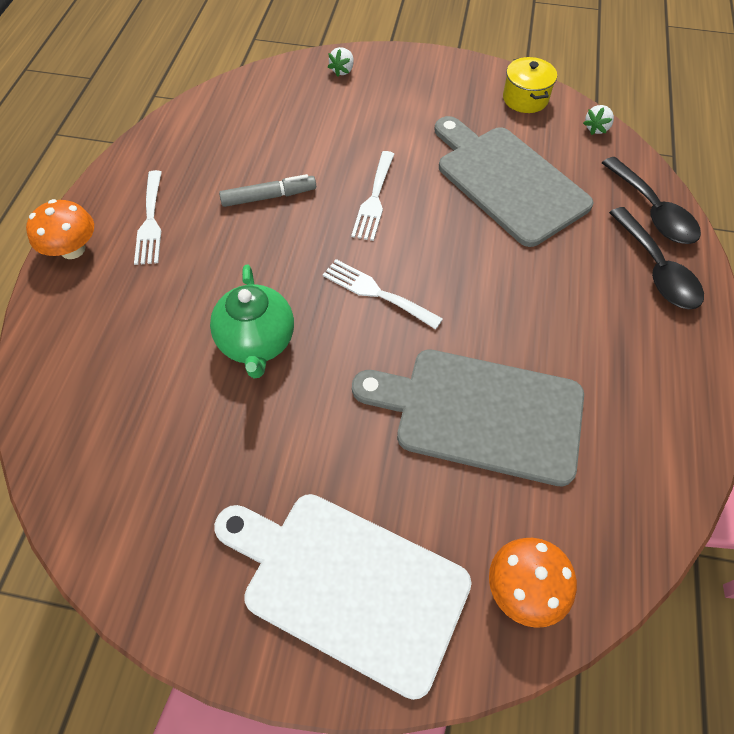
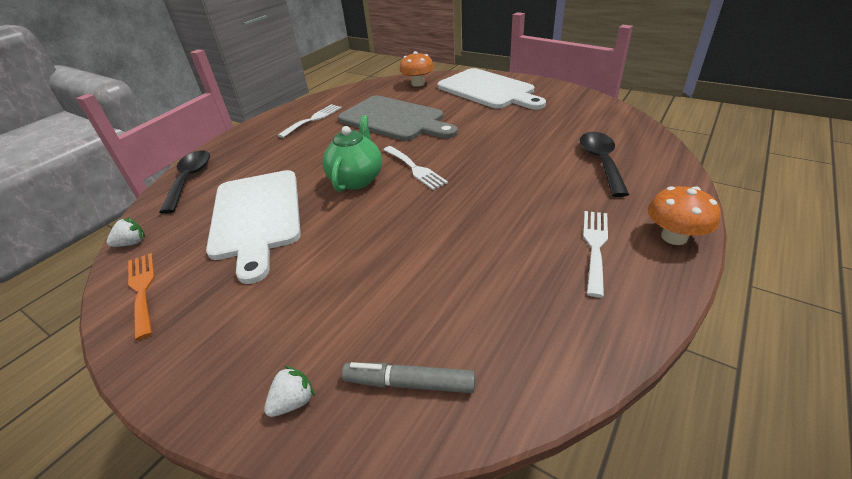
camera: 155 degrees left, 20 degrees down
(257, 342) = (508, 158): green teapot -> green teapot (357, 179)
(269, 197) = (469, 245): grey marker -> grey marker (409, 383)
(374, 199) = (375, 224): white fork -> white fork (313, 119)
(507, 181) = (256, 216): grey cutting board -> white cutting board
(525, 98) = (142, 290): yellow pot -> orange fork
(656, 270) = (235, 153): black spoon -> black spoon (601, 162)

